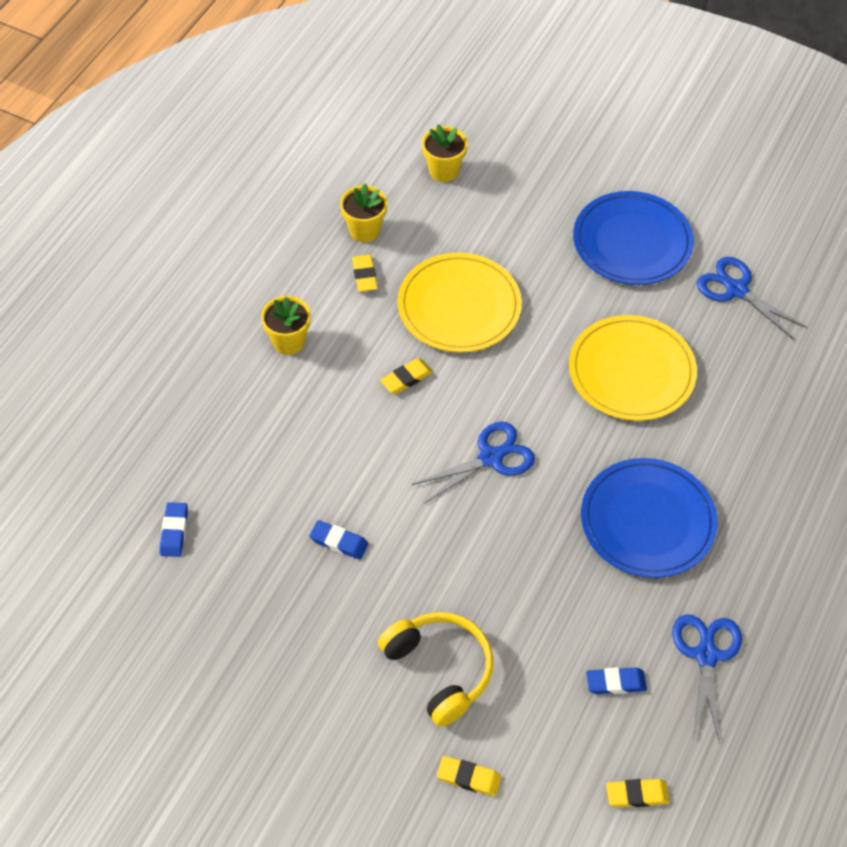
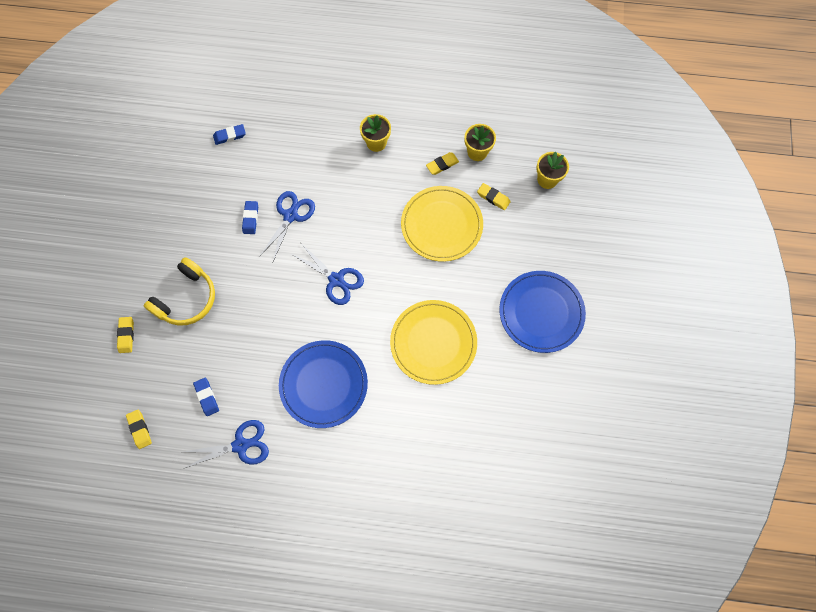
camera: 70 degrees right, 15 degrees up
(406, 378) = (375, 214): yellow eraser -> yellow eraser (493, 198)
(736, 290) = (530, 392): blue scissors -> blue scissors (290, 216)

